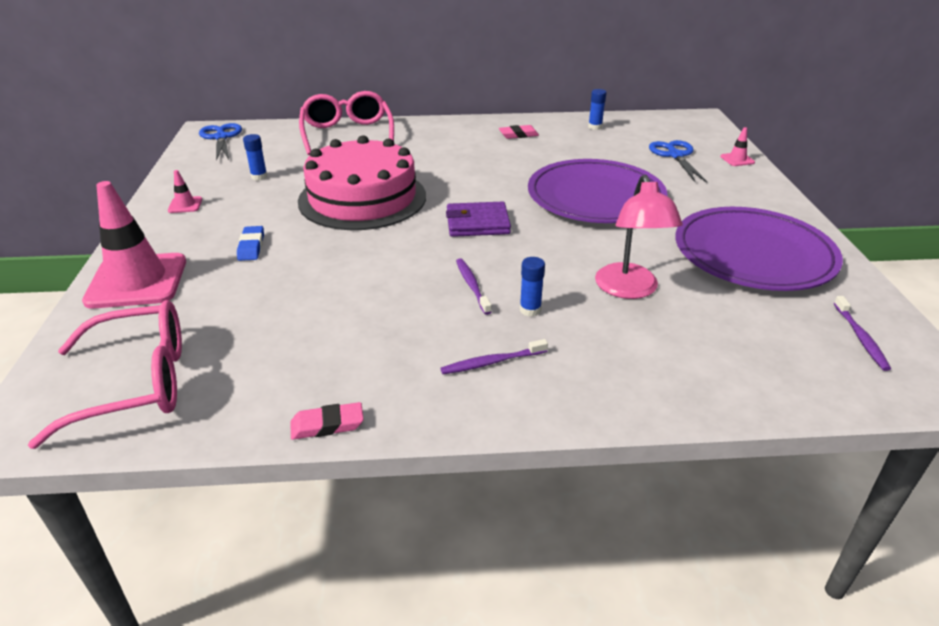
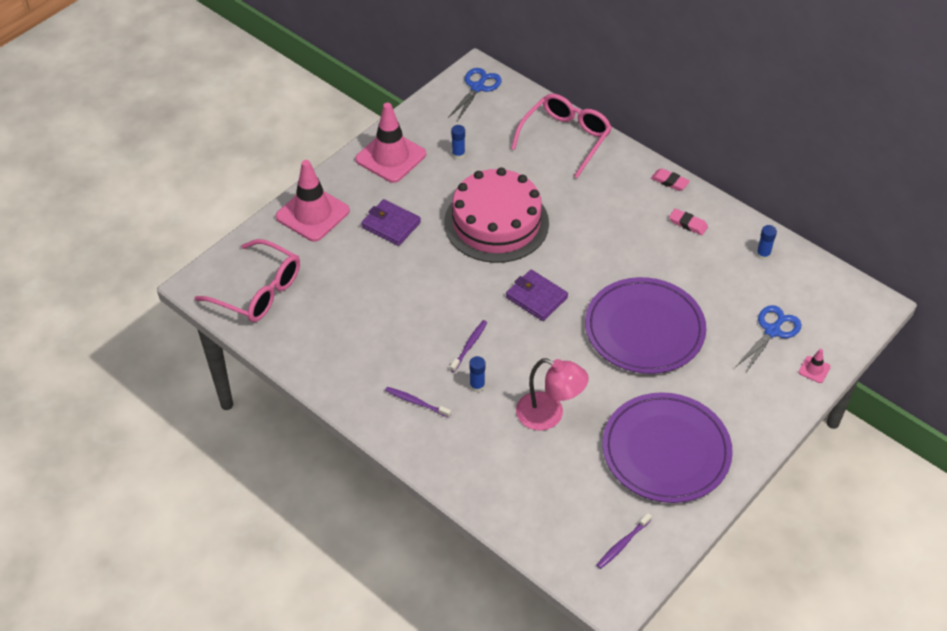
camera: 45 degrees right, 15 degrees up
(185, 205) = (390, 157): pink traffic cone -> pink traffic cone, size x2.41
(251, 246) = (391, 225): blue eraser -> purple wallet
(327, 425) = (309, 378): pink eraser -> pink eraser (669, 181)
(629, 290) = (549, 415): pink lamp -> pink lamp turned 105 degrees counterclockwise

